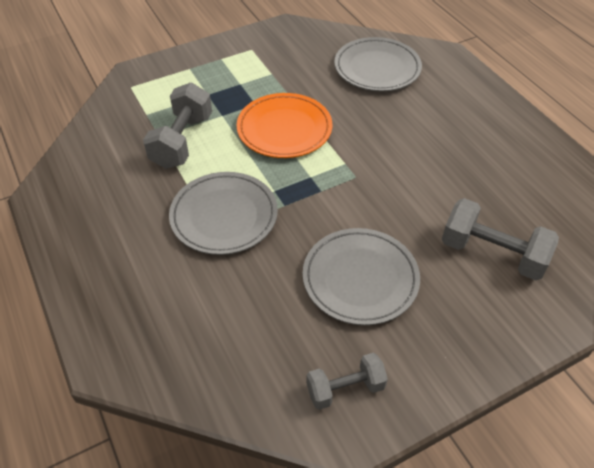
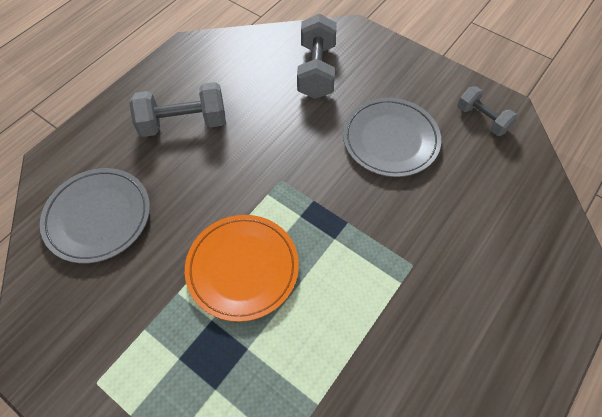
camera: 115 degrees left, 10 degrees up
(182, 141) = (312, 370): grey dumbbell -> grey dumbbell (183, 123)
(224, 216) = (390, 267): grey plate -> none

